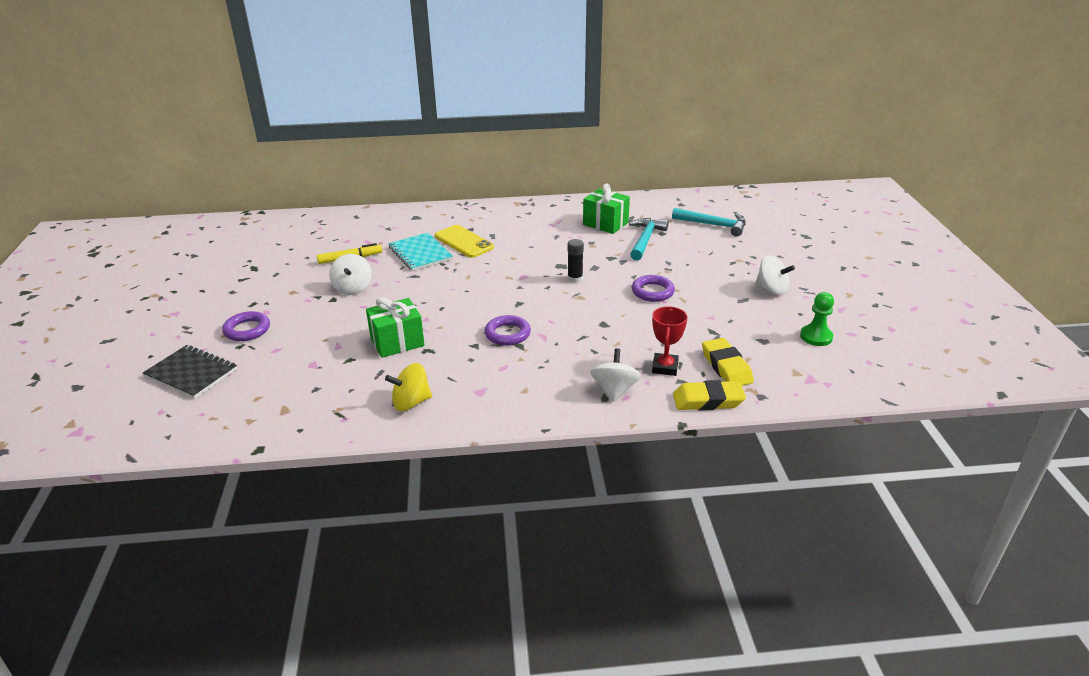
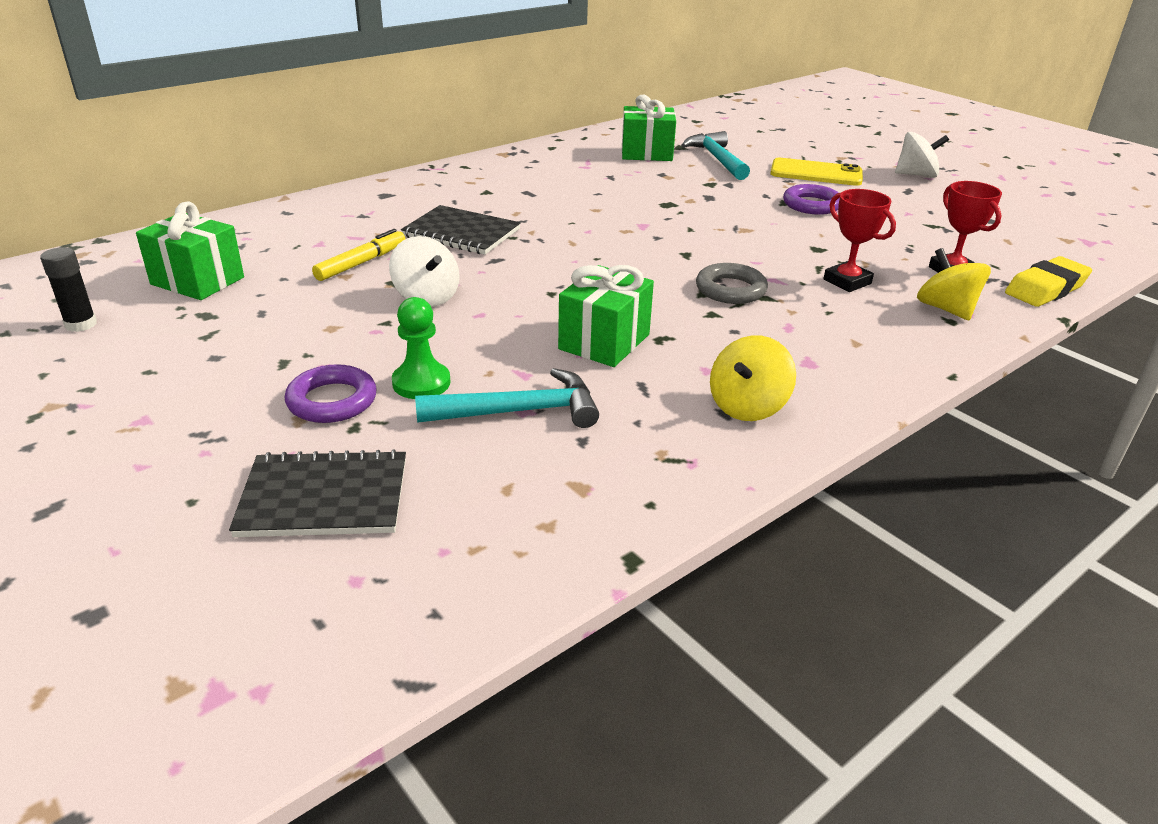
camera: 35 degrees left, 0 degrees up
(271, 248) = (197, 281): none -> green gift
(420, 253) = (461, 233): turquoise notebook -> black notebook
(464, 242) = (501, 207): yellow phone -> yellow phone (816, 173)
(507, 334) = (730, 289): purple ring -> grey ring
(575, 278) = (707, 213): black glue stick -> black glue stick (81, 324)
(584, 351) = (847, 281): none -> red trophy
(614, 390) = (946, 309): white spinning top -> yellow spinning top
(713, 225) = (762, 132): turquoise hammer -> turquoise hammer (519, 411)
(726, 367) = (1004, 253): yellow eraser -> none
(816, 337) = (1025, 205): green pawn -> green pawn (421, 383)

